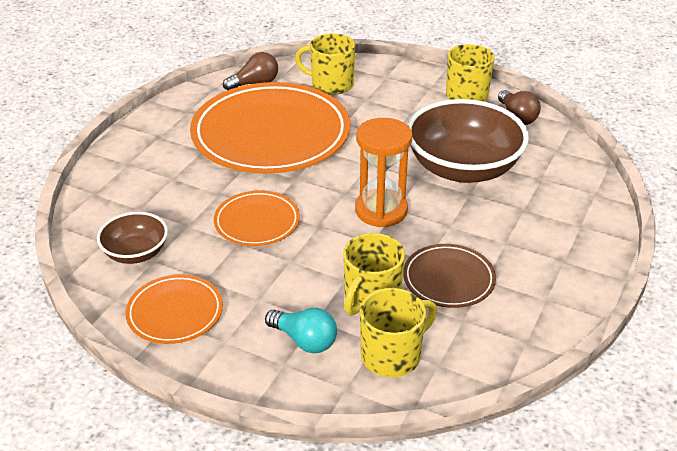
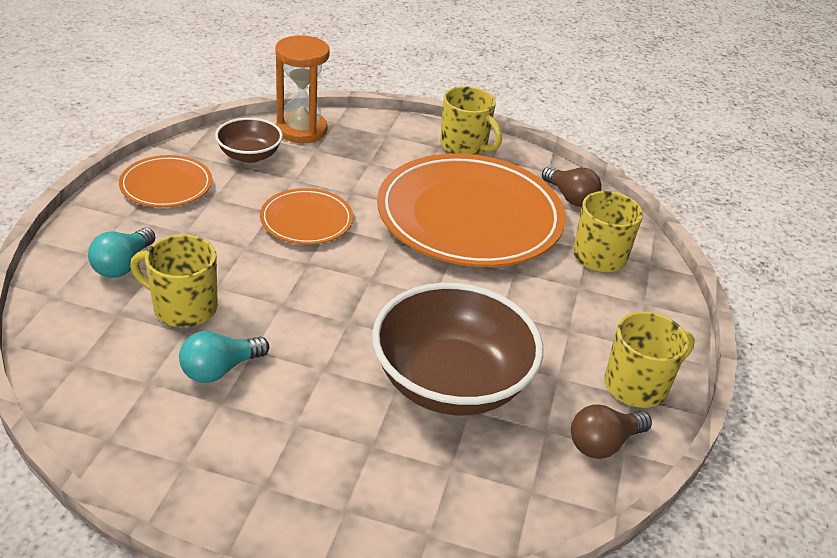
camera: 75 degrees right, 0 degrees up
(381, 210) = (343, 309): orange hourglass -> orange hourglass (301, 130)
(392, 355) = (95, 327): yellow mug -> yellow mug (465, 146)
(448, 279) = (220, 369): brown plate -> turquoise light bulb

